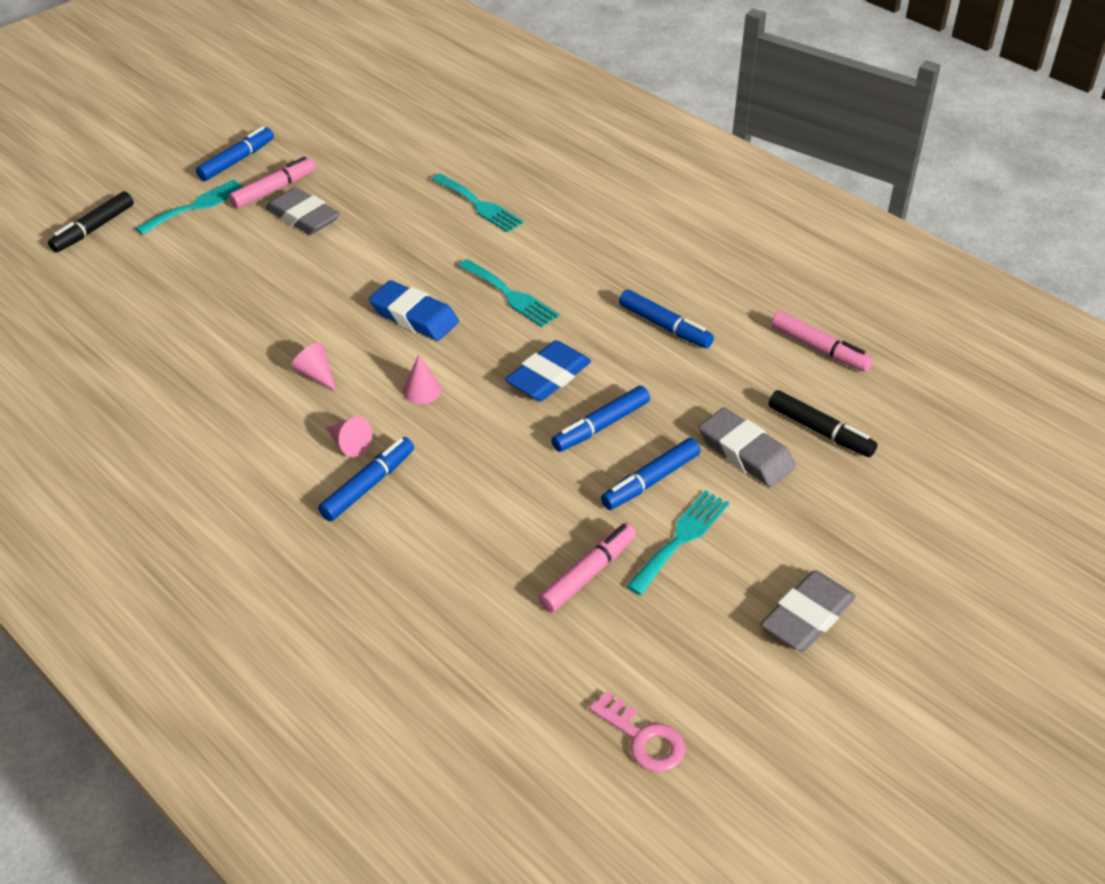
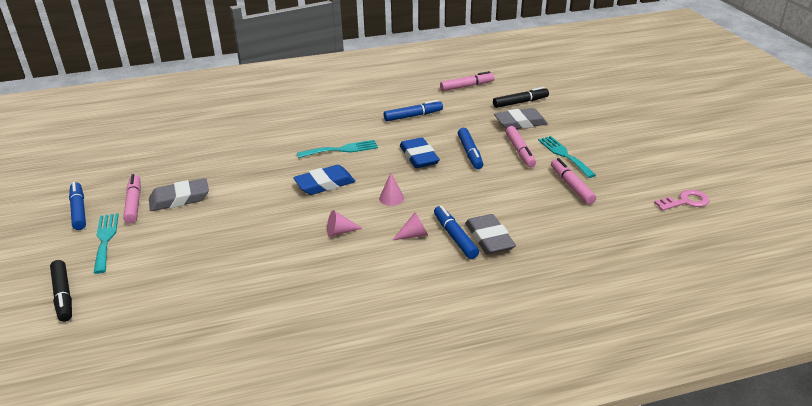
camera: 60 degrees left, 10 degrees down
(479, 205) = (251, 137): turquoise fork -> none
(650, 481) = (520, 151): blue marker -> pink marker
(807, 616) = (631, 140): grey eraser -> grey eraser (489, 238)

